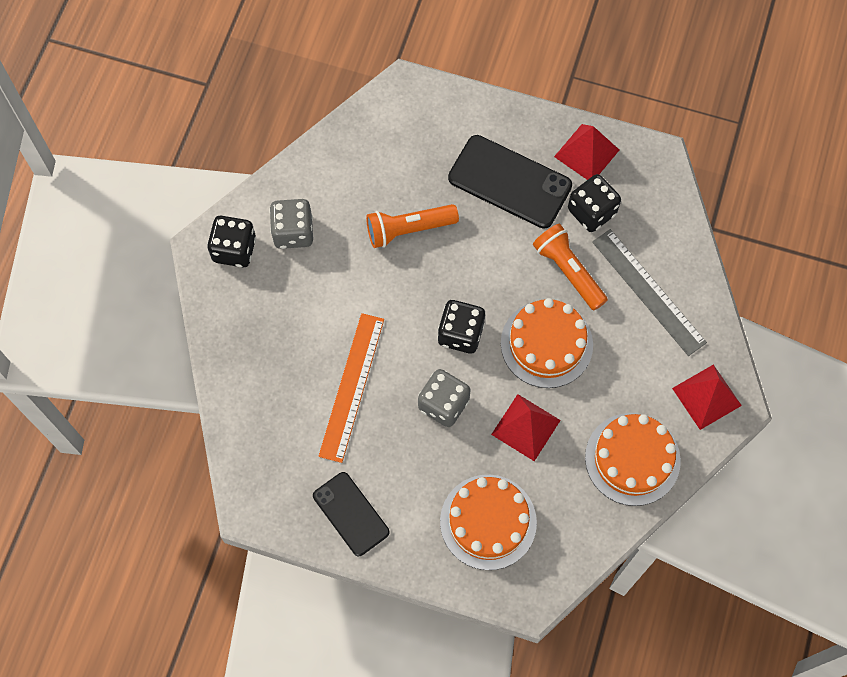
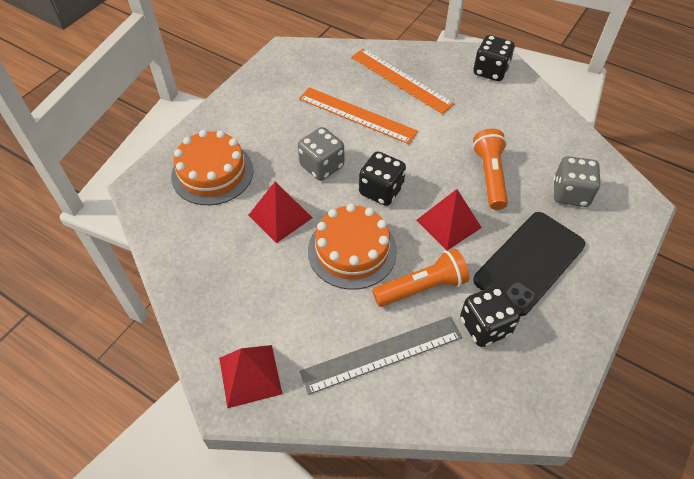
camera: 105 degrees right, 15 degrees down
(276, 350) = (401, 80): none -> orange ruler
(293, 232) = (500, 105): grey dice -> grey dice (570, 193)
(351, 514) = (258, 97): black phone -> none
(586, 153) = (557, 341): red pyramid -> red pyramid (449, 223)
(632, 459) = (217, 289): orange cake -> none

